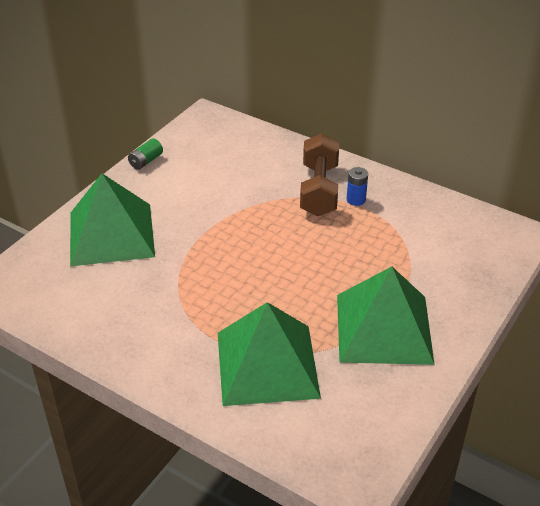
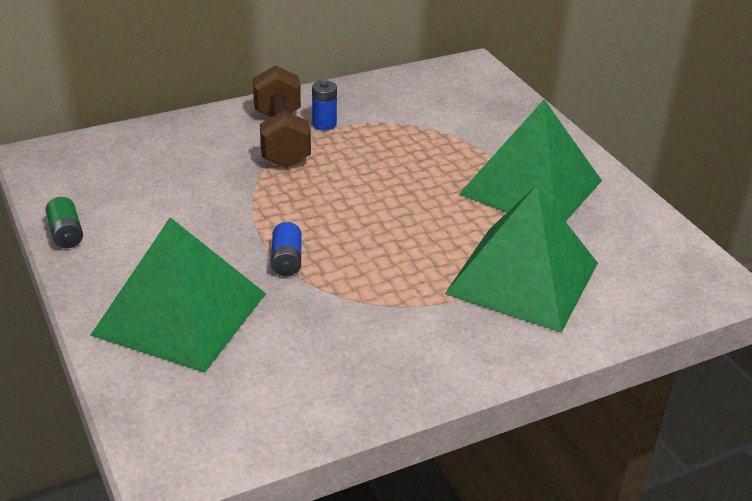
camera: 60 degrees left, 5 degrees down
(192, 251) = (286, 260): none -> blue battery
(319, 190) = (281, 138): brown dumbbell -> brown dumbbell turned 45 degrees clockwise

